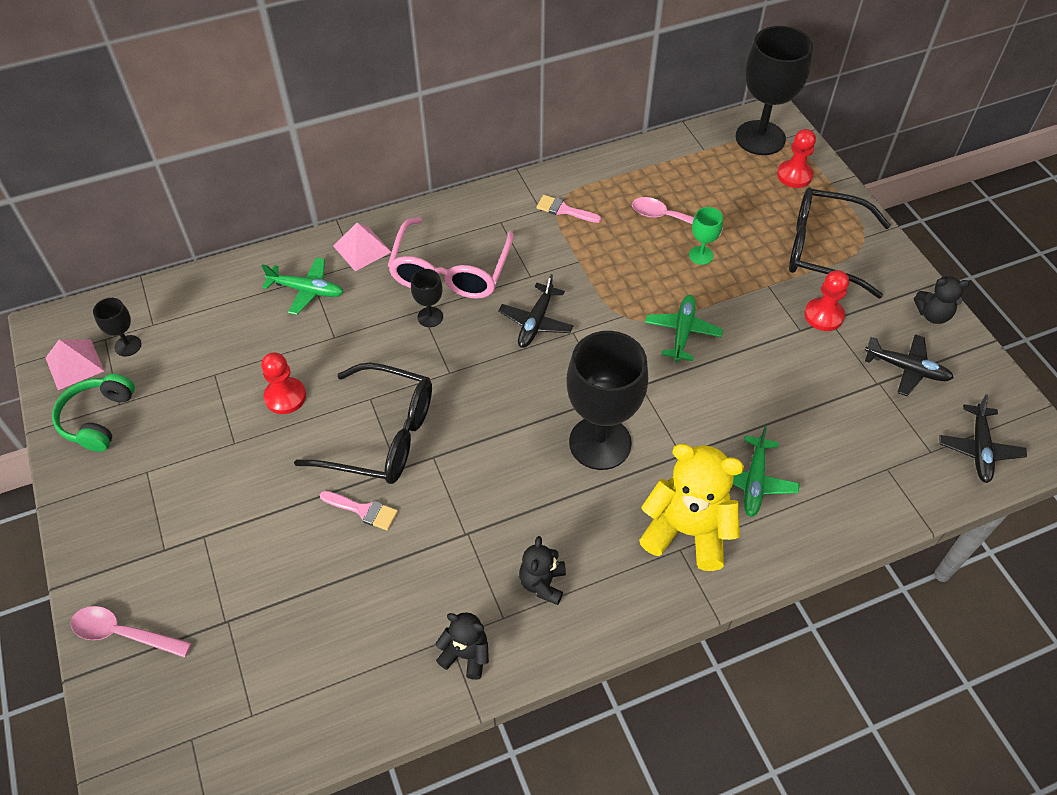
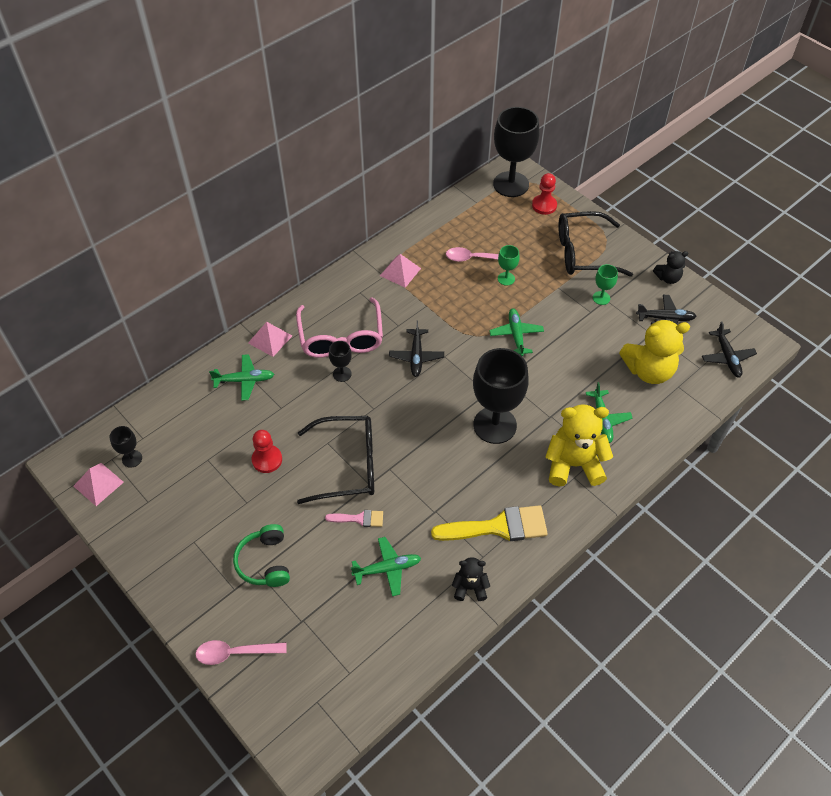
camera: 20 degrees left, 0 degrees up
(98, 419) = (138, 517): green headphones -> green headphones (265, 562)
(367, 590) = (387, 569): none -> green plane
(542, 583) = (498, 527): black teddy bear -> yellow brush
(564, 210) = (400, 272): pink brush -> pink pyramid
(823, 315) = (601, 298): red pawn -> green goblet
(852, 433) = (648, 370): none -> yellow teddy bear

